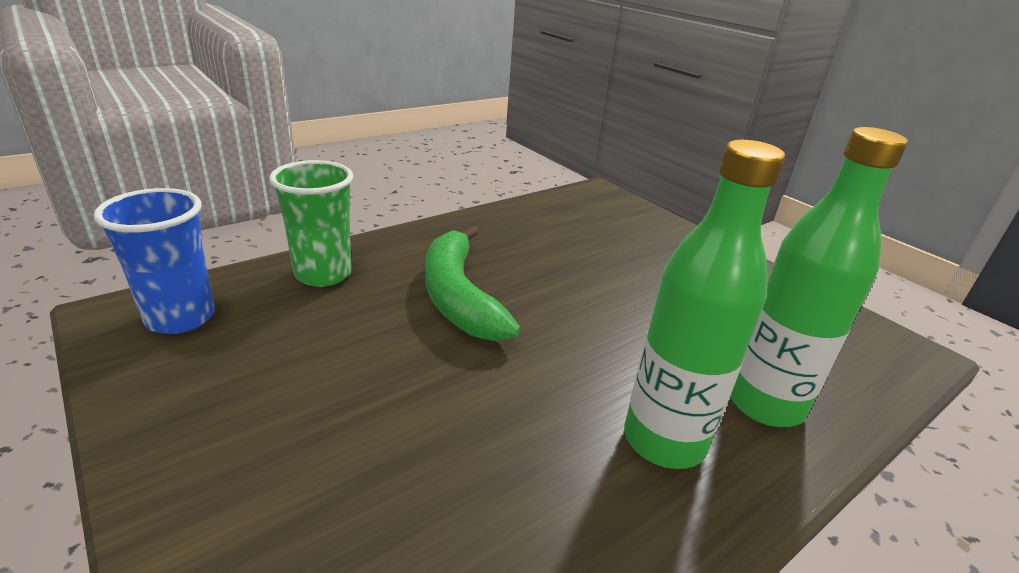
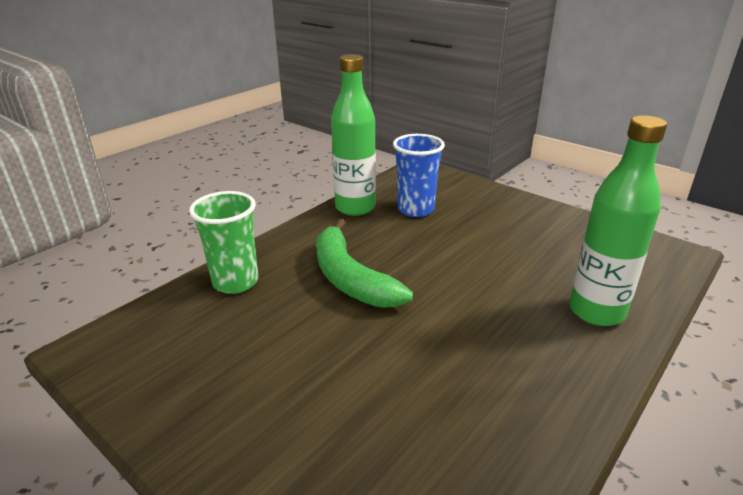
camera: 10 degrees left, 0 degrees up
(180, 318) = (140, 341): blue cup -> blue cup (415, 209)
(664, 441) = (540, 352): green bottle -> green bottle (355, 207)

